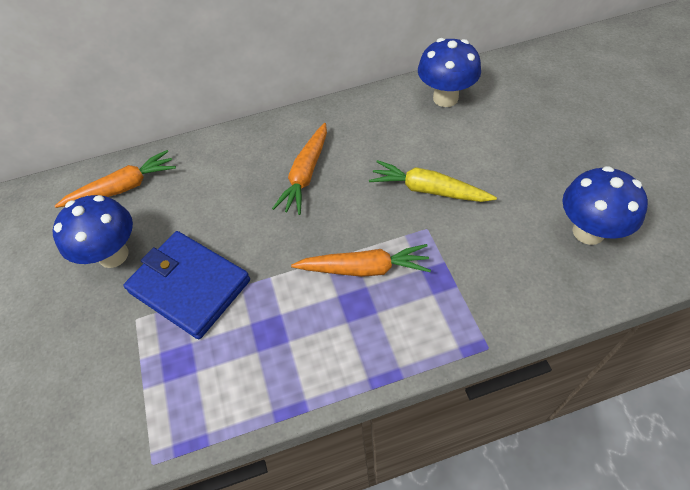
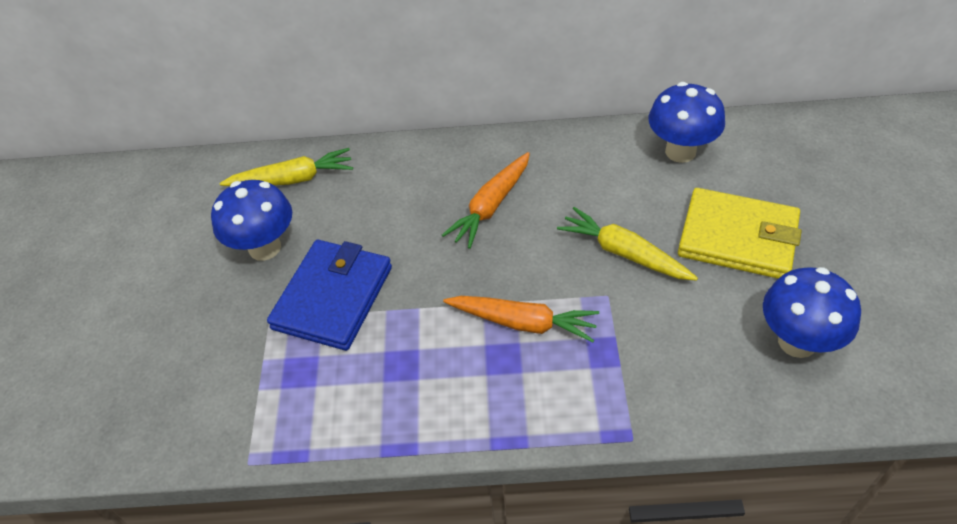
camera: 15 degrees right, 5 degrees down
(123, 188) = (293, 179): orange carrot -> yellow carrot
(190, 286) = (333, 298): blue wallet -> blue wallet turned 60 degrees clockwise
(513, 158) = (737, 238): none -> yellow wallet

